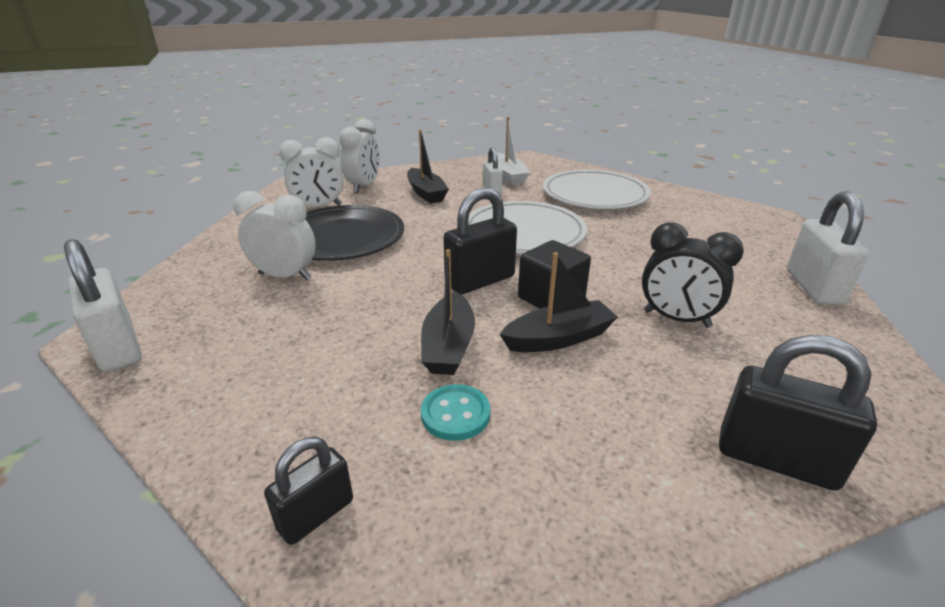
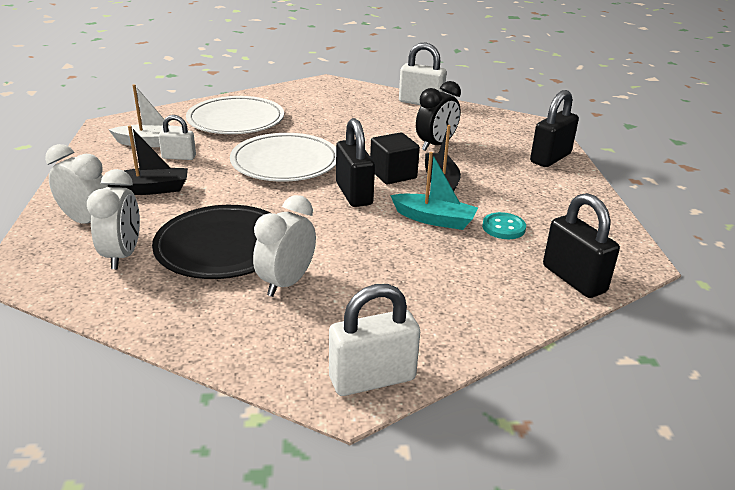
camera: 75 degrees left, 0 degrees up
(316, 514) = (573, 279): black padlock -> black padlock, size x1.62
(448, 345) = (434, 219): black boat -> turquoise boat

